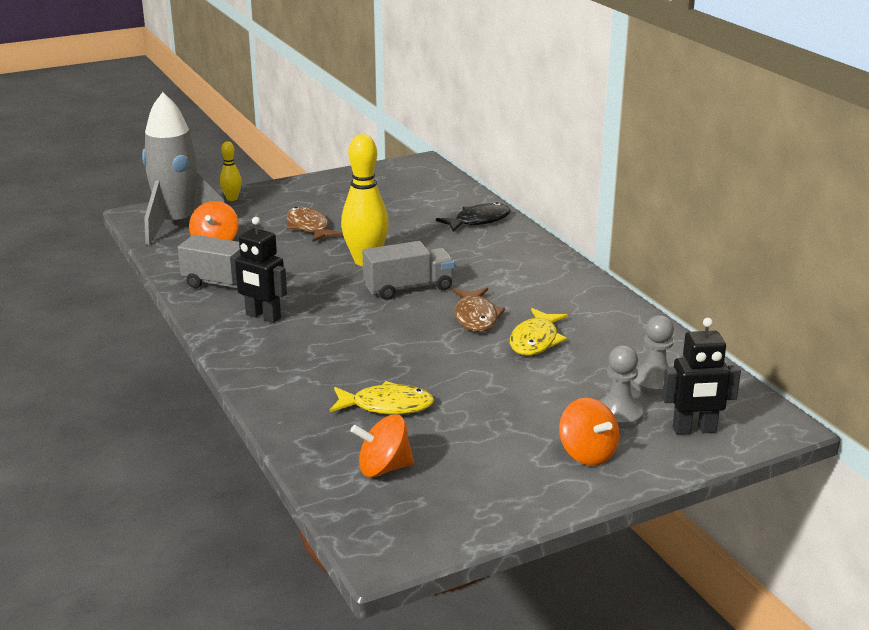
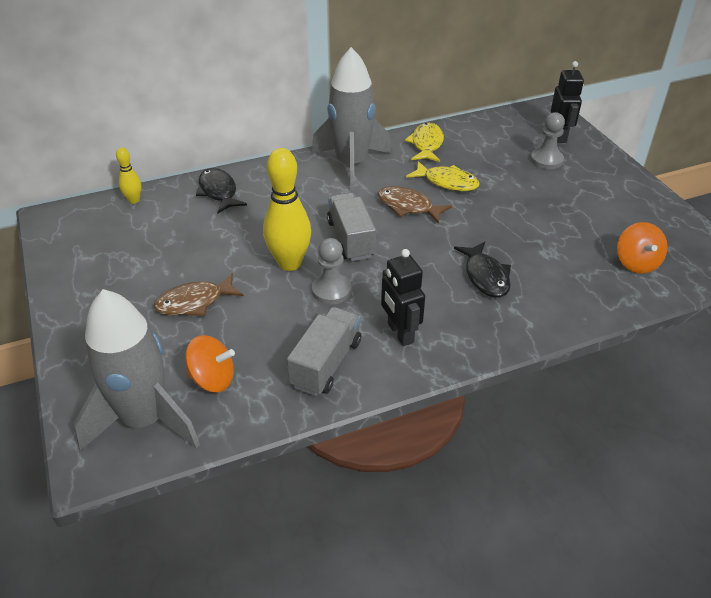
camera: 85 degrees left, 15 degrees up
(232, 199) = (82, 370): yellow bowling pin -> yellow bowling pin (134, 200)
(263, 317) = (400, 333): black robot -> black robot turned 120 degrees clockwise
(351, 362) = (485, 276): none -> black fish
(387, 406) = (551, 259): yellow fish -> yellow fish (426, 144)
(476, 317) = (408, 207): brown fish -> brown fish turned 150 degrees counterclockwise
(554, 282) = (351, 165): none -> grey rocket
(587, 454) = (595, 176): orange spinning top -> none
(654, 382) = (504, 142): grey pawn -> grey pawn (331, 290)

